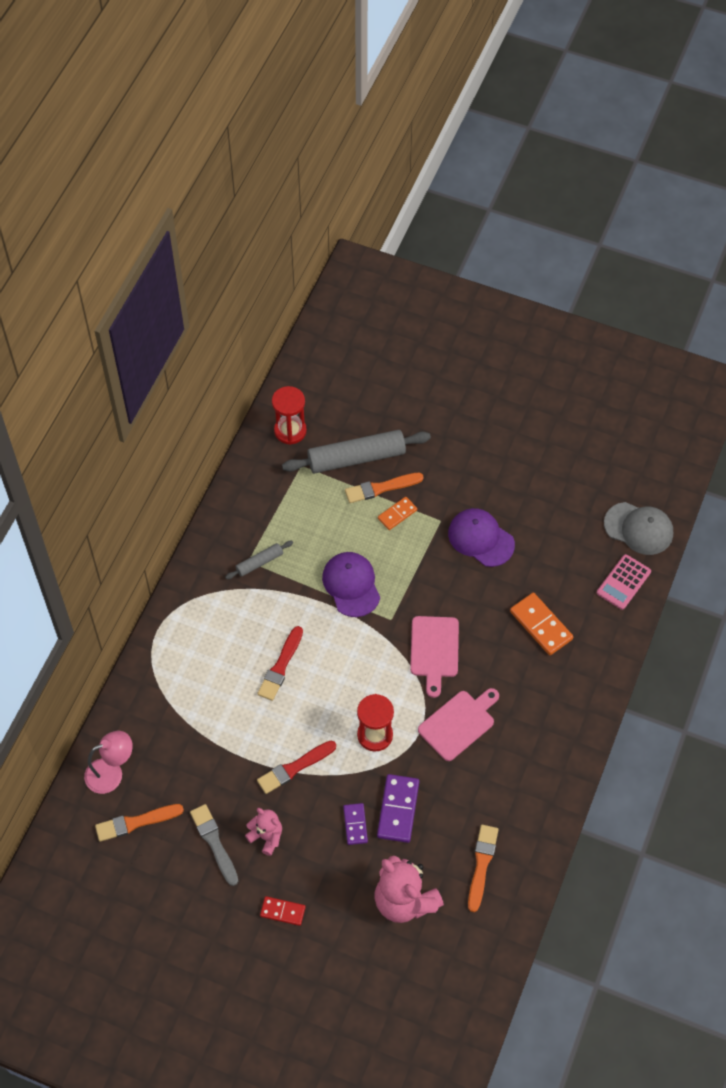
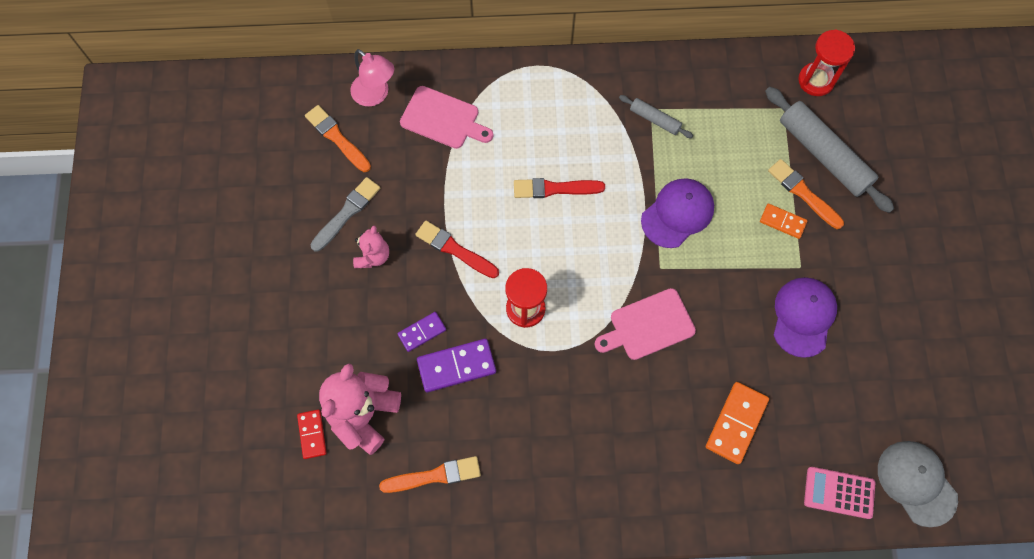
camera: 65 degrees right, 10 degrees up
(282, 911) = (304, 305): red domino -> red domino (312, 434)
(459, 723) = (579, 386): pink cutting board -> pink cutting board (443, 119)
(639, 528) = (916, 483): grey cap -> grey cap turned 150 degrees clockwise

